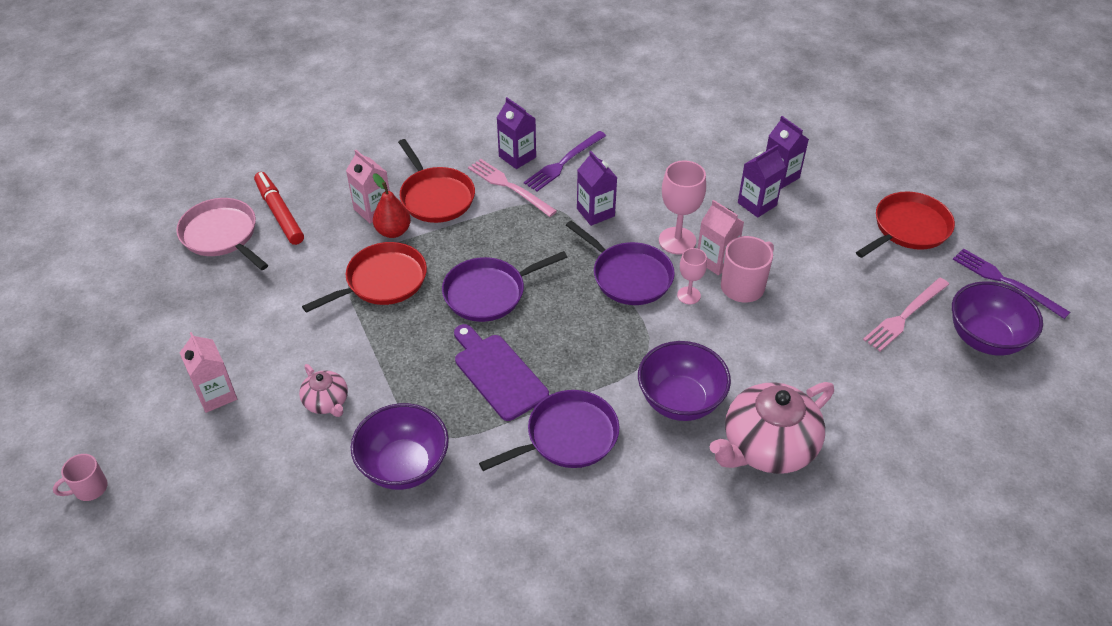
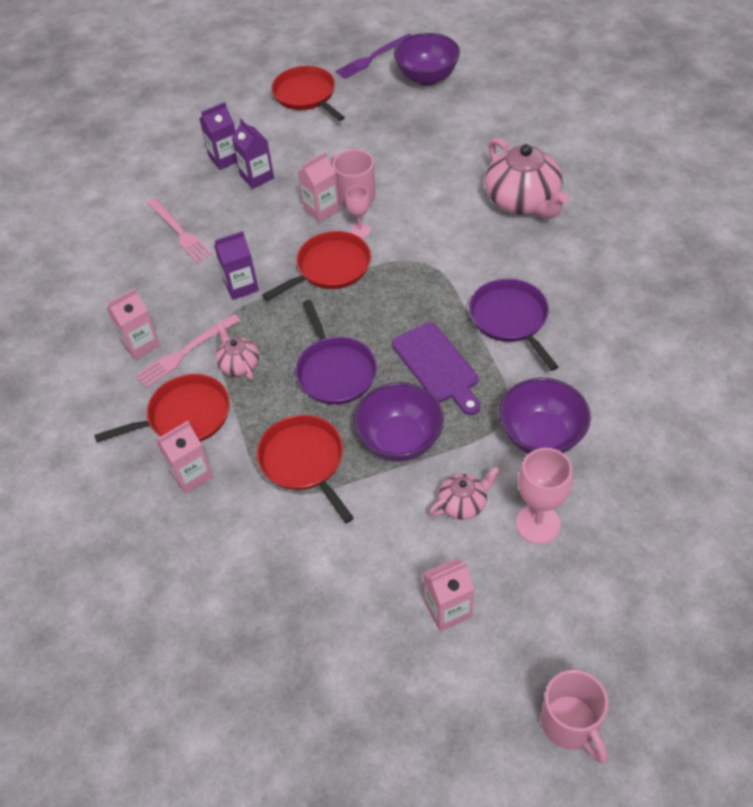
camera: 80 degrees left, 5 degrees up
(89, 488) = (570, 724): pink mug -> pink mug, size x1.60
(221, 235) = (197, 634): pink pan -> none
(279, 213) = (173, 572): red marker -> none
(393, 231) = (230, 454): red pear -> none
(495, 223) = (239, 364): none -> pink teapot
(497, 373) = (437, 366): purple cutting board -> purple cutting board turned 90 degrees counterclockwise
(517, 157) = (140, 344): purple carton -> pink carton
(564, 162) = (161, 306): purple fork -> none
(629, 276) = (330, 267): purple pan -> red pan
(677, 241) = (292, 232): pink goblet -> pink goblet (538, 524)
(680, 401) = (476, 246): purple bowl -> purple bowl (400, 440)
(905, 316) = (400, 112): pink fork -> pink fork (180, 232)

